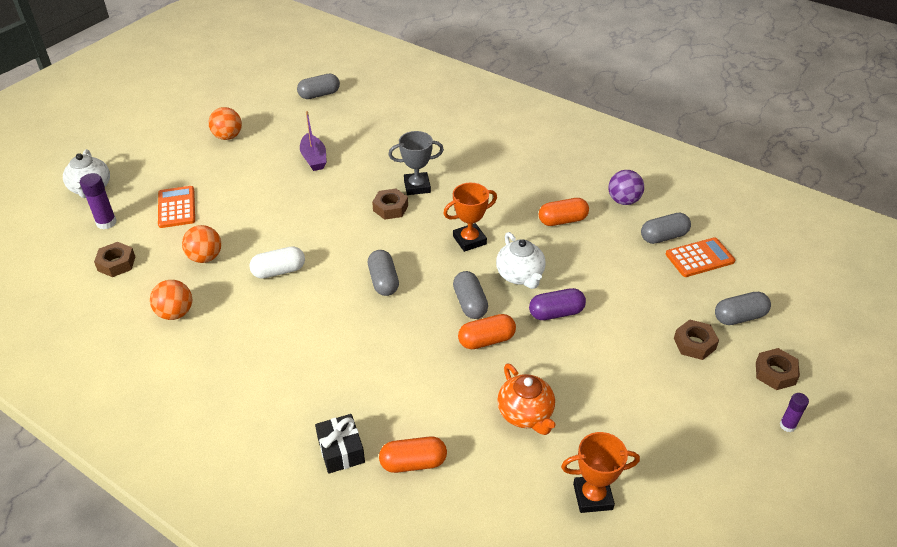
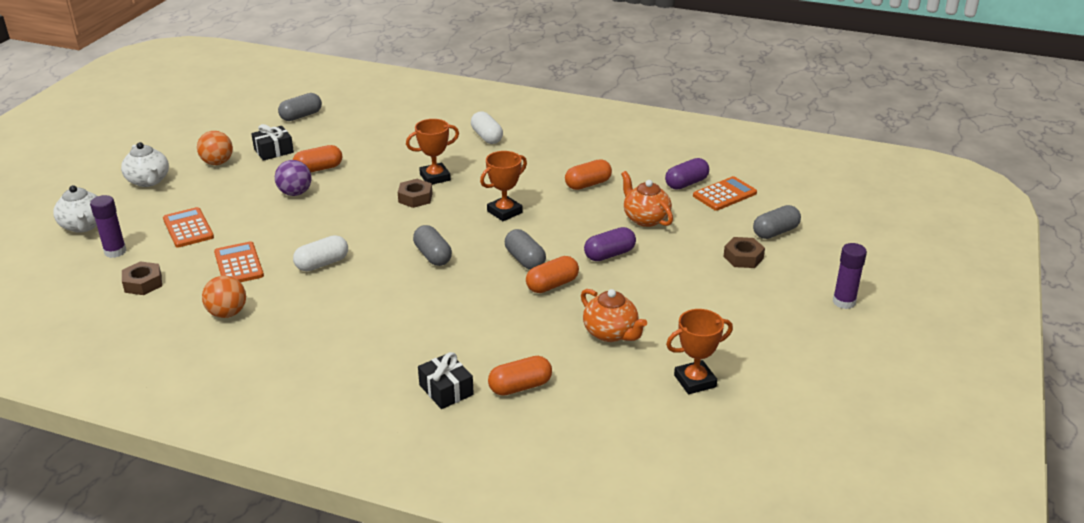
camera: 15 degrees left, 10 degrees down
(205, 257) = (239, 264): orange ball -> orange calculator
(281, 131) = (273, 151): none -> black gift
(314, 158) = (318, 169): purple boat -> orange capsule
(417, 186) = (435, 177): grey trophy -> orange trophy
(482, 146) = (486, 137): none -> white capsule
(520, 276) = (564, 232): white teapot -> white teapot (149, 181)
(607, 274) = (645, 218): none -> orange teapot
(623, 201) = (639, 161): purple ball -> purple ball (295, 193)
(663, 237) = (686, 183): grey capsule -> purple capsule
(775, 373) = (820, 267): brown nut -> none
(787, 425) = (844, 302): purple glue stick -> purple glue stick, size x1.58

